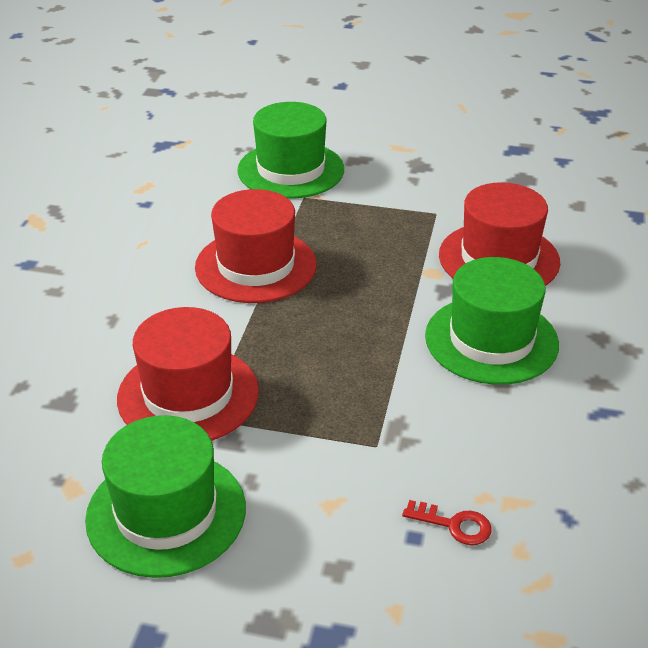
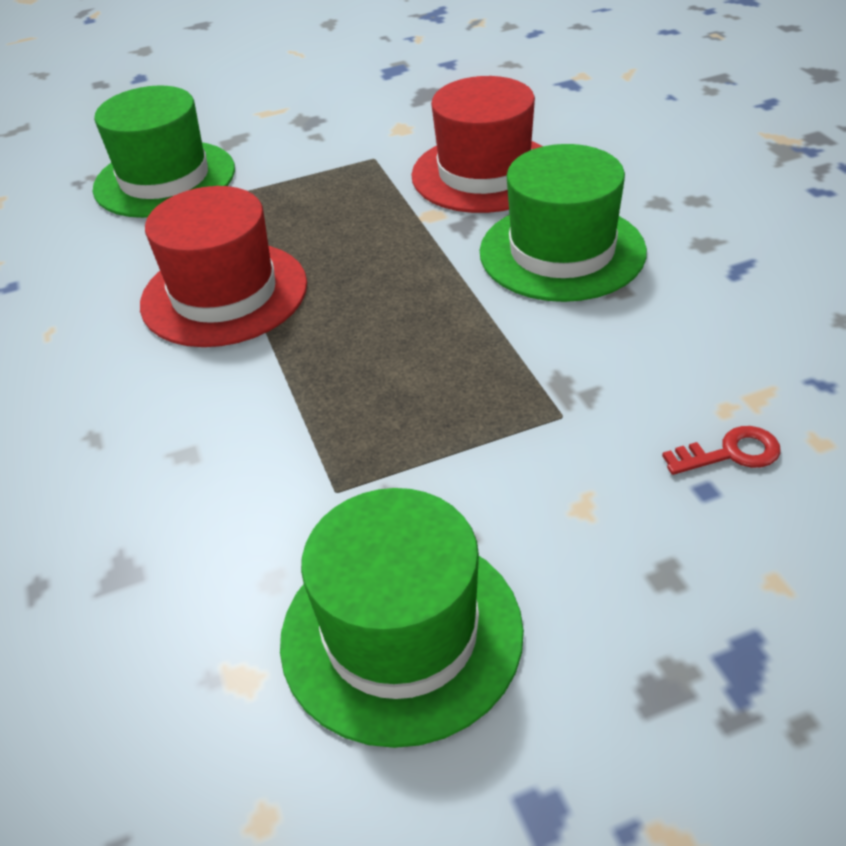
camera: 30 degrees left, 5 degrees up
(188, 395) = (285, 476): red hat -> none

